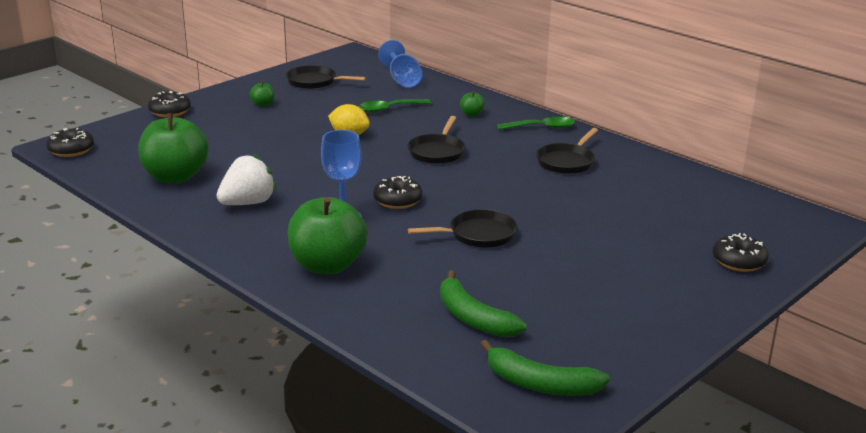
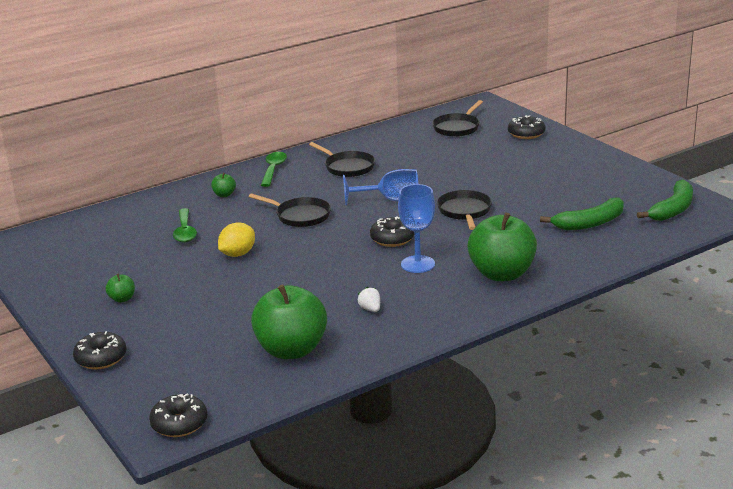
camera: 75 degrees left, 0 degrees up
(248, 203) = (370, 309): white strawberry -> white strawberry, size x0.46
(315, 82) = (77, 267): black pan -> black pan (457, 128)
(402, 80) = (112, 221): blue goblet -> blue goblet (391, 200)

